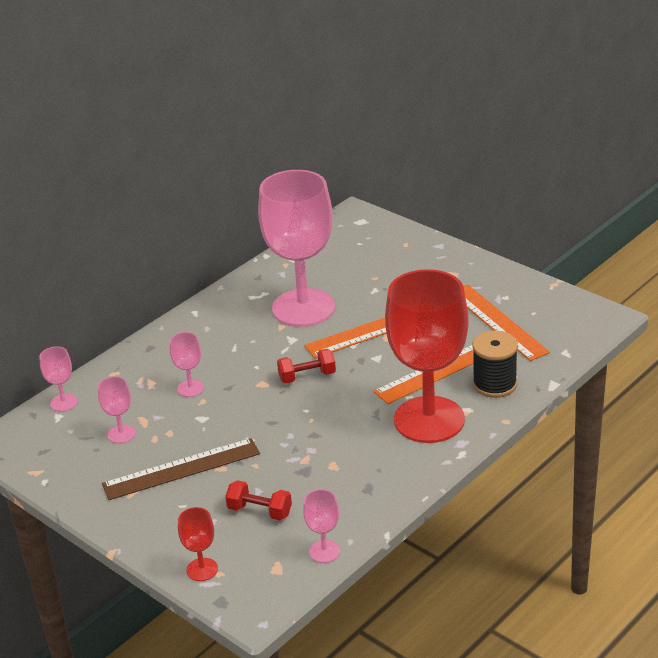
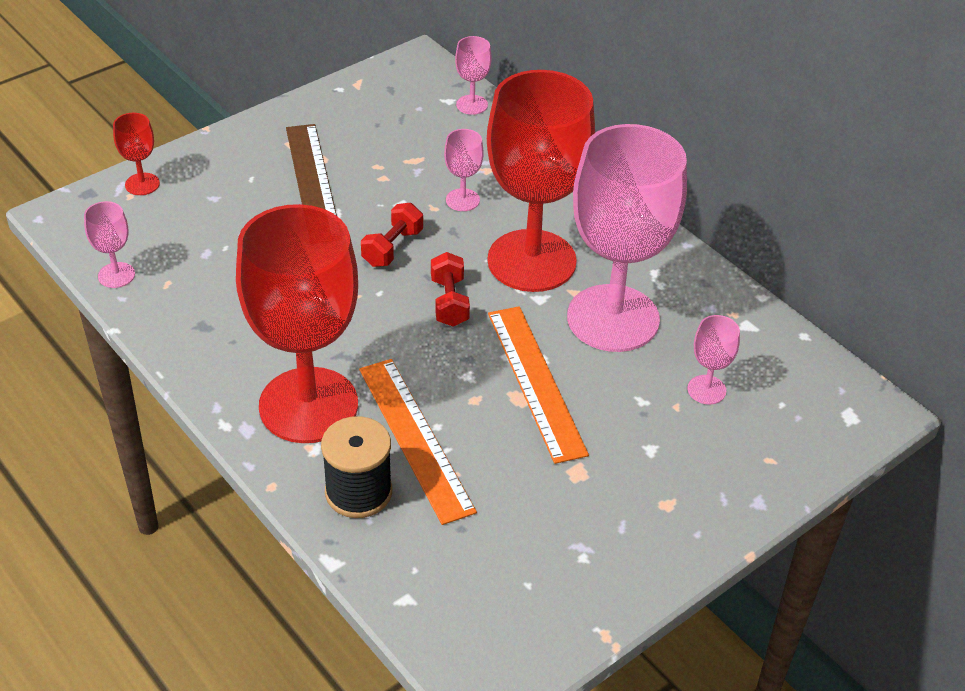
camera: 95 degrees right, 10 degrees up
(121, 434) = (396, 143): pink goblet -> pink goblet (706, 390)
(253, 347) = (531, 261): none -> red goblet
(260, 511) = (210, 233): red dumbbell -> red dumbbell (392, 248)
(497, 322) = (515, 531): orange ruler -> none

